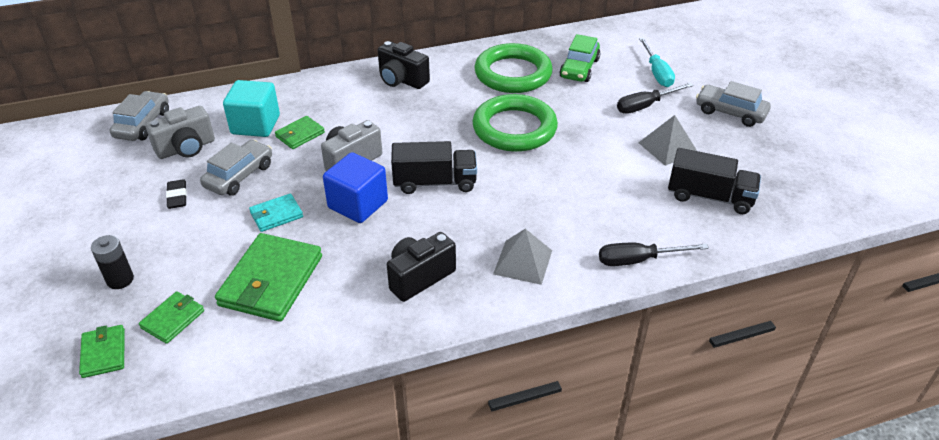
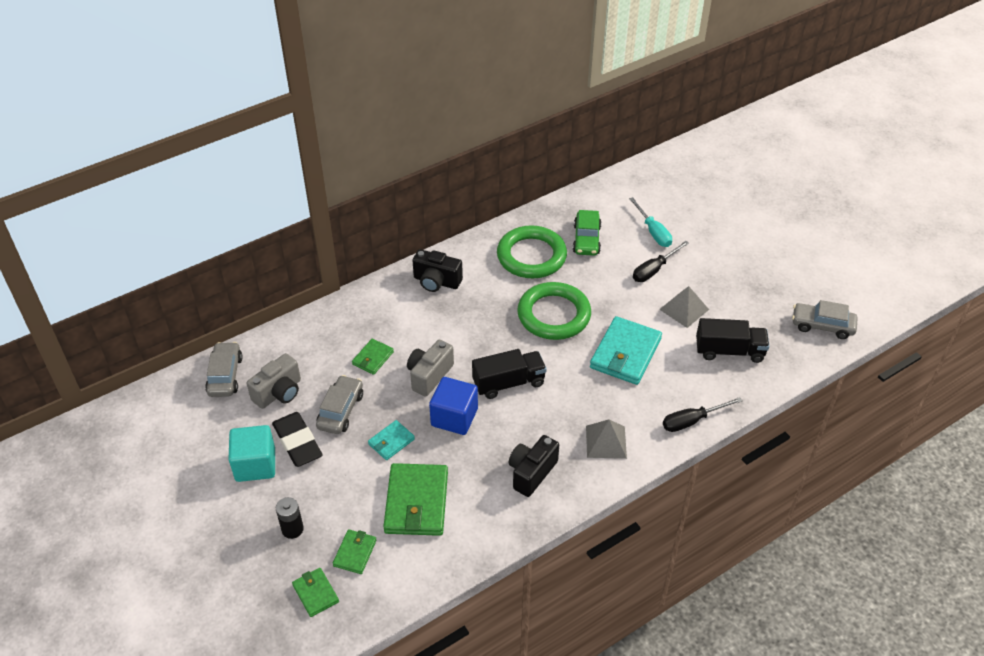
camera: 15 degrees left, 5 degrees up
(177, 197) = (297, 442): black eraser -> black eraser, size x1.82
(255, 125) = (328, 356): turquoise cube -> turquoise cube (255, 465)
(582, 178) = (625, 353): none -> turquoise wallet
(730, 112) = (724, 263): grey car -> grey car (822, 326)

